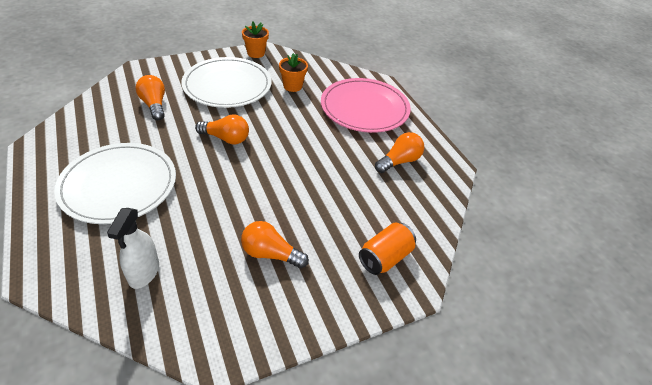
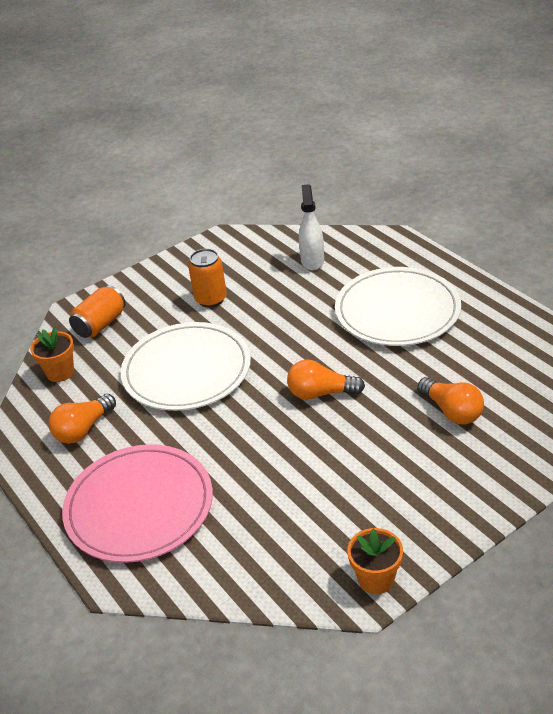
camera: 175 degrees right, 5 degrees down
(227, 85) = (376, 480): white plate -> white plate (186, 370)
(270, 254) = (211, 299): orange light bulb -> orange can
(292, 86) = (270, 515): orange flower pot -> orange flower pot (60, 372)

